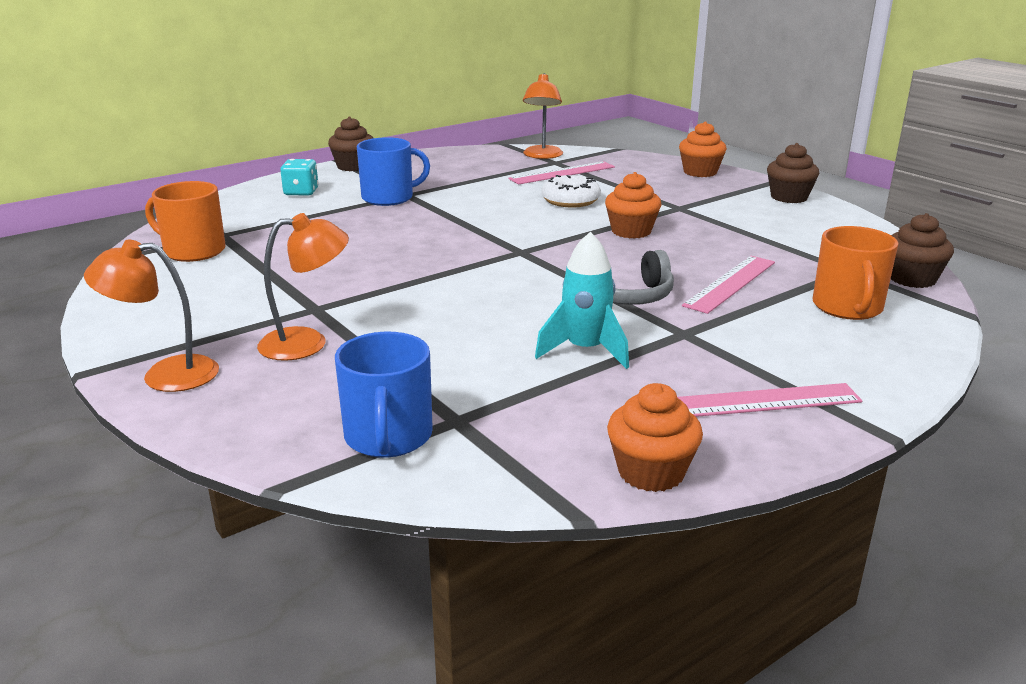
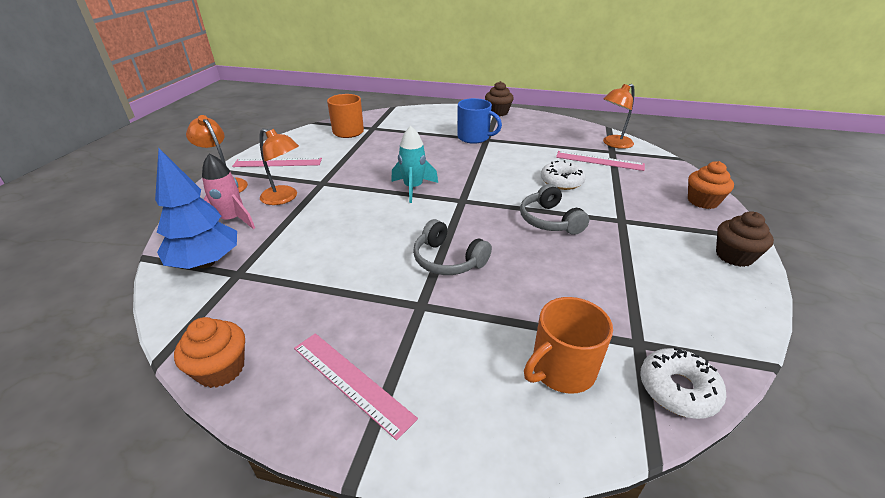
camera: 50 degrees right, 10 degrees up
(298, 394) = (232, 220): none -> pink rocket
(301, 192) = (445, 118): turquoise dice -> none
(388, 437) = (206, 262): blue mug -> blue tree
(585, 350) = (356, 278): turquoise rocket -> turquoise rocket (413, 188)
(631, 231) = (549, 220): orange cupcake -> grey headphones
(730, 283) = (525, 293): pink ruler -> pink ruler (278, 162)
(912, 279) = (678, 389): brown cupcake -> white donut

